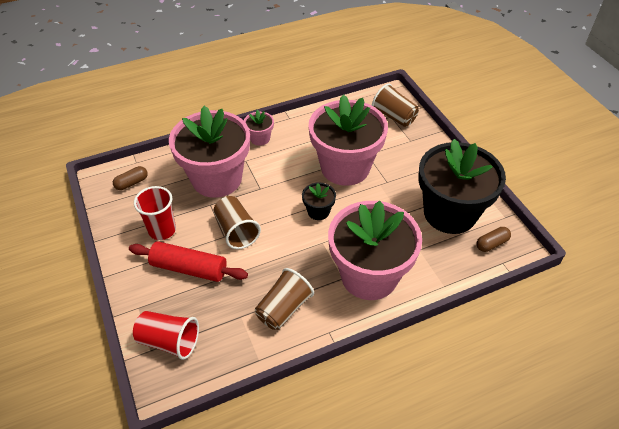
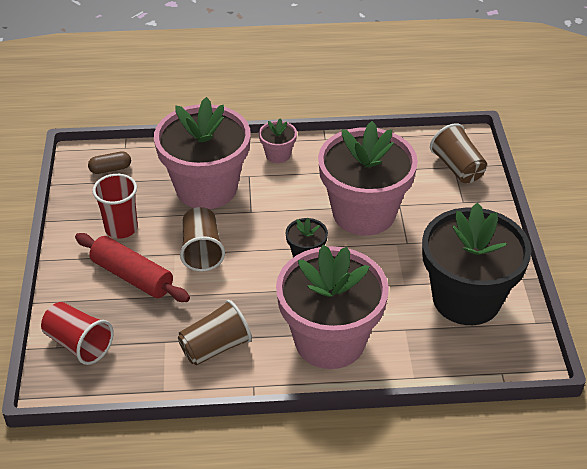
camera: 20 degrees right, 5 degrees down
(491, 244) = (500, 348): brown capsule -> none

